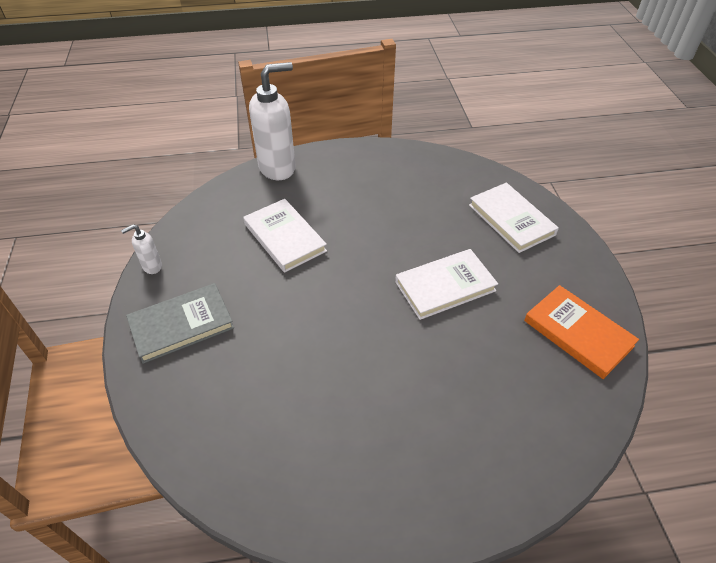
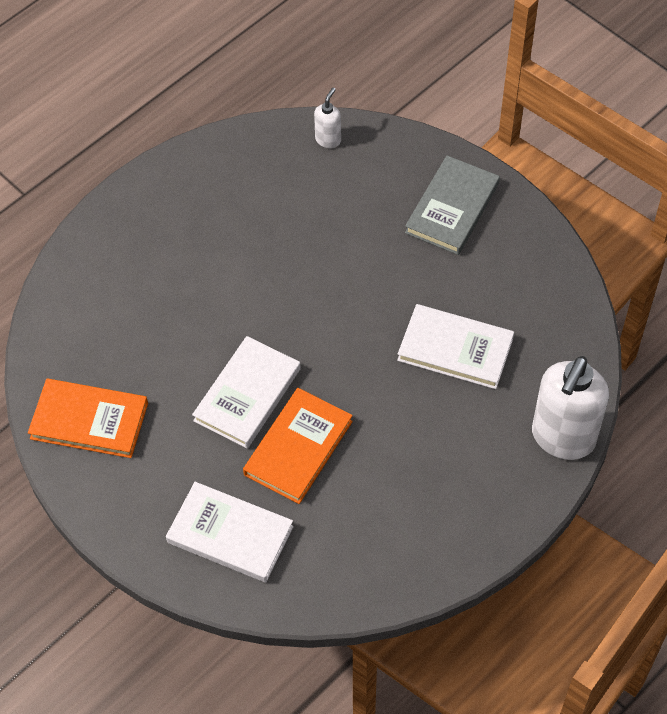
camera: 145 degrees right, 10 degrees up
(152, 266) = (545, 238): white soap dispenser -> white soap dispenser (328, 139)
(434, 239) = (298, 448): none -> orange book

